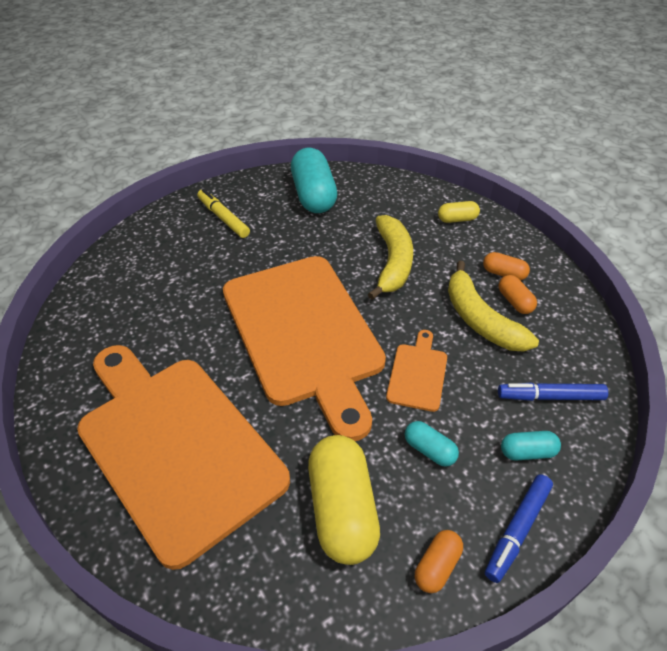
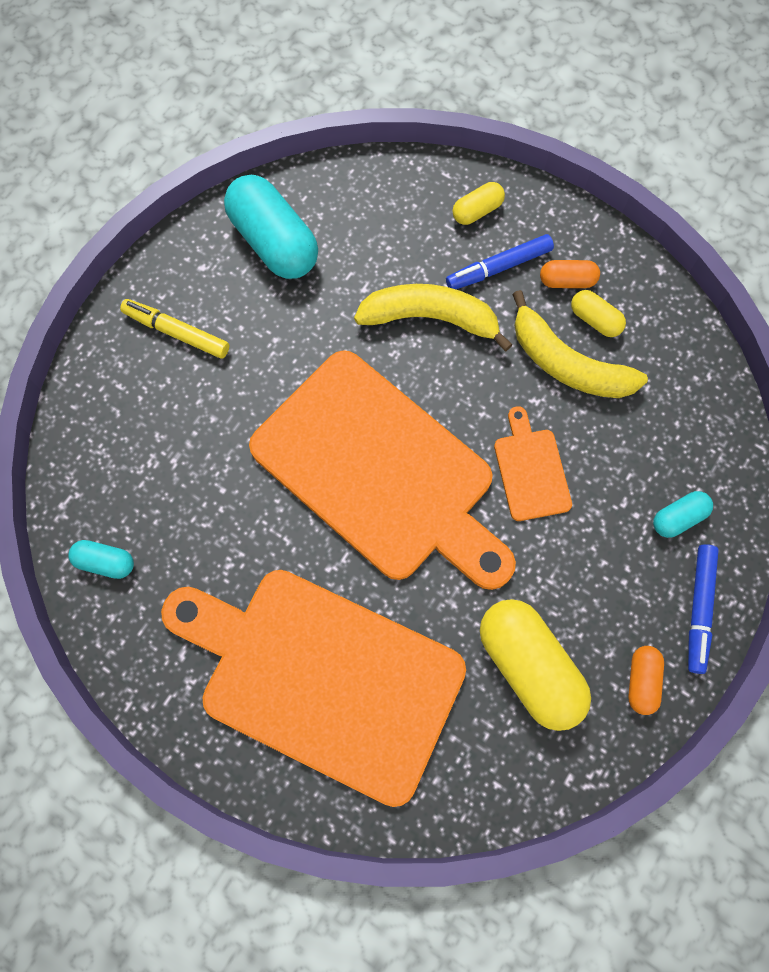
camera: 25 degrees left, 25 degrees up
(392, 263) = (430, 318): yellow banana -> yellow banana turned 60 degrees counterclockwise
(429, 450) = (583, 560): turquoise capsule -> turquoise capsule (105, 562)
(515, 301) = (595, 320): orange capsule -> yellow capsule
(550, 396) = (677, 438): blue marker -> blue marker (498, 267)

